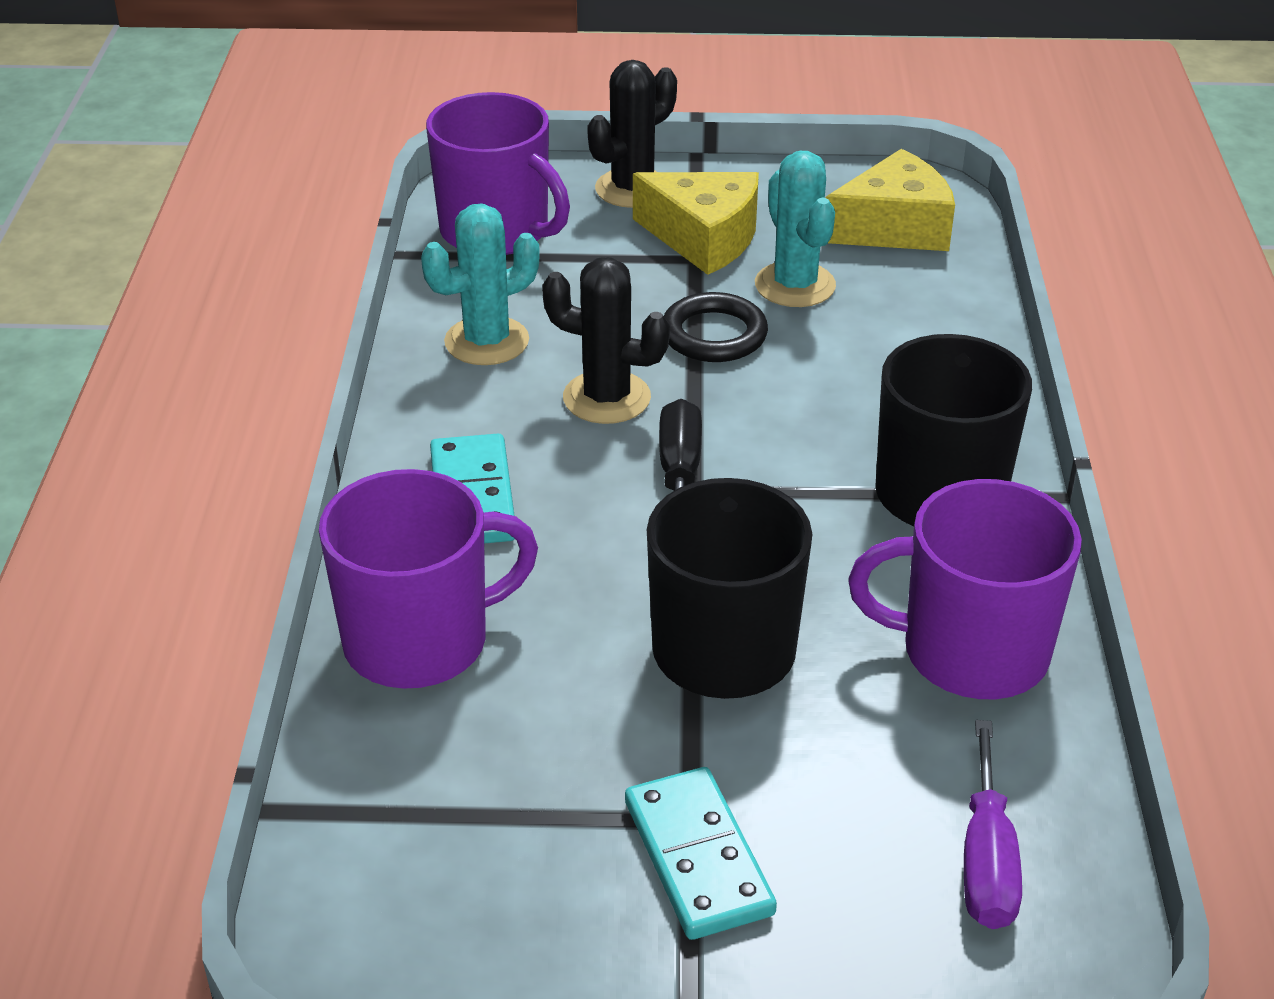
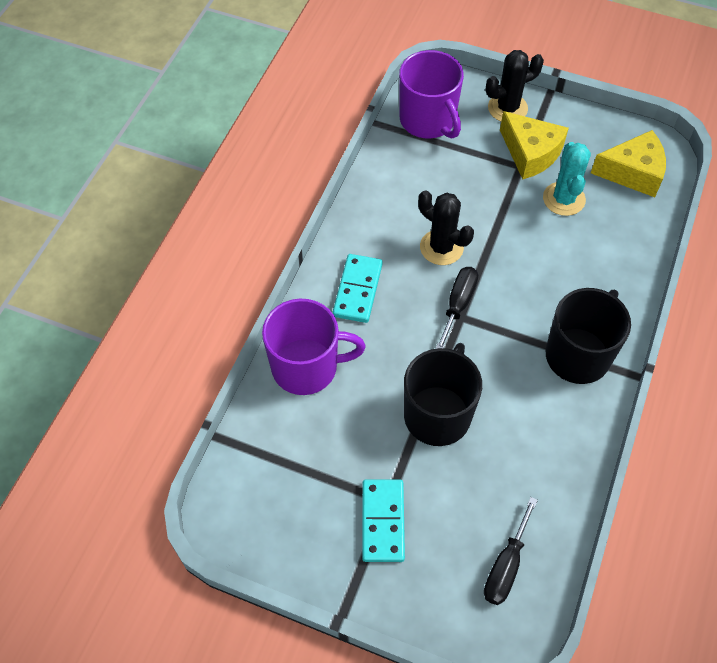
camera: 20 degrees right, 20 degrees up
(487, 341) = (397, 194): turquoise cactus -> none
(714, 335) = (509, 221): black ring -> none
(971, 652) = (550, 453): purple mug -> none
(986, 860) = (506, 566): purple screwdriver -> black screwdriver

